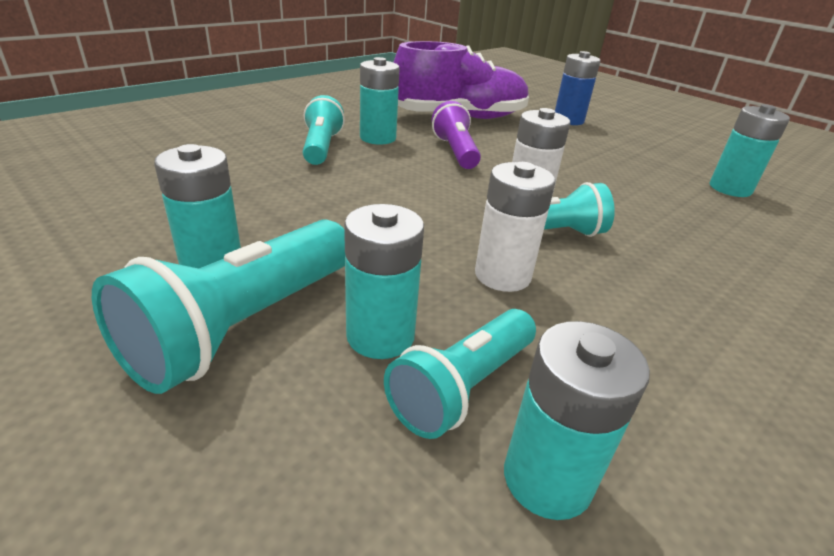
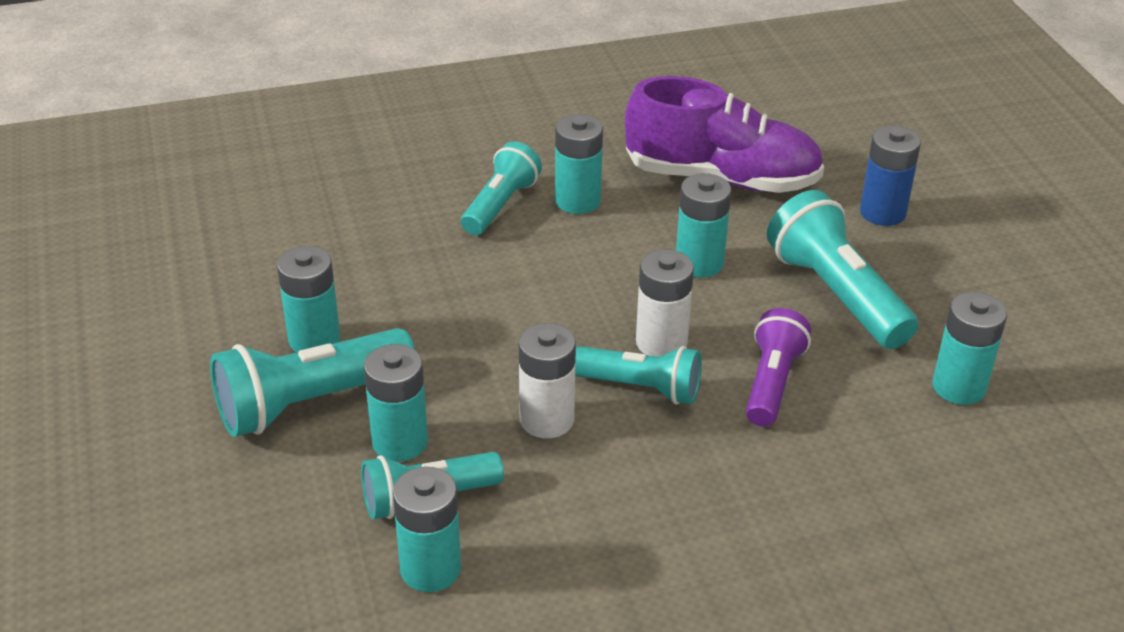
camera: 30 degrees right, 5 degrees up
(455, 152) = (653, 244): purple flashlight -> purple flashlight (772, 383)
(496, 156) = (699, 263): none -> turquoise battery
(598, 158) = (837, 294): none -> turquoise flashlight

